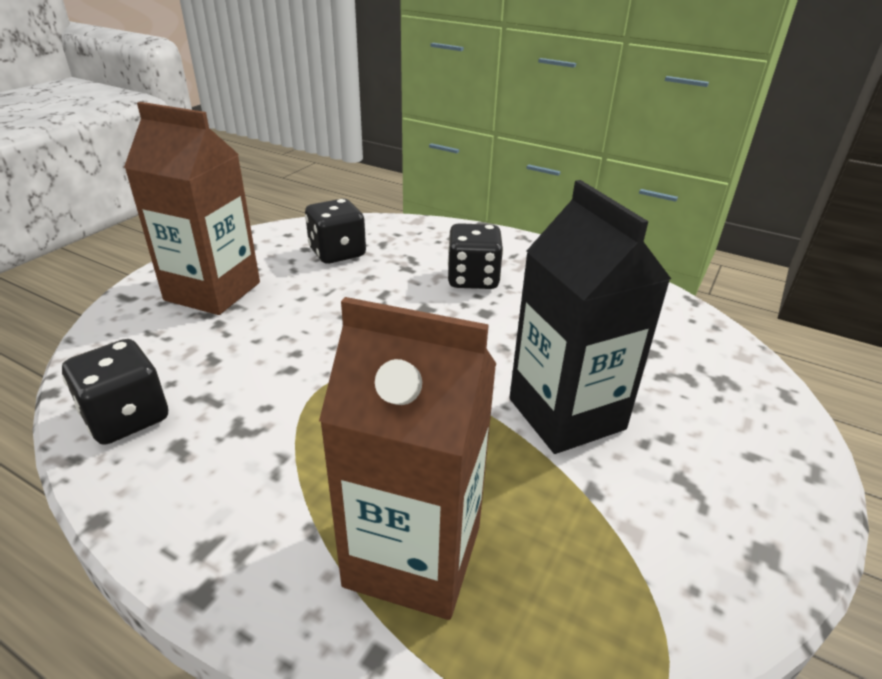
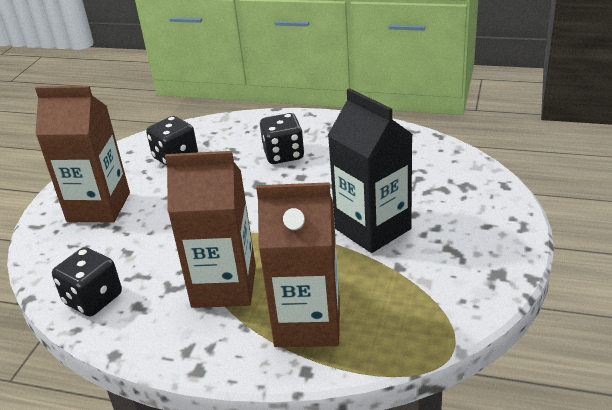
camera: 10 degrees left, 0 degrees up
(313, 449) = (224, 286): none -> brown carton

